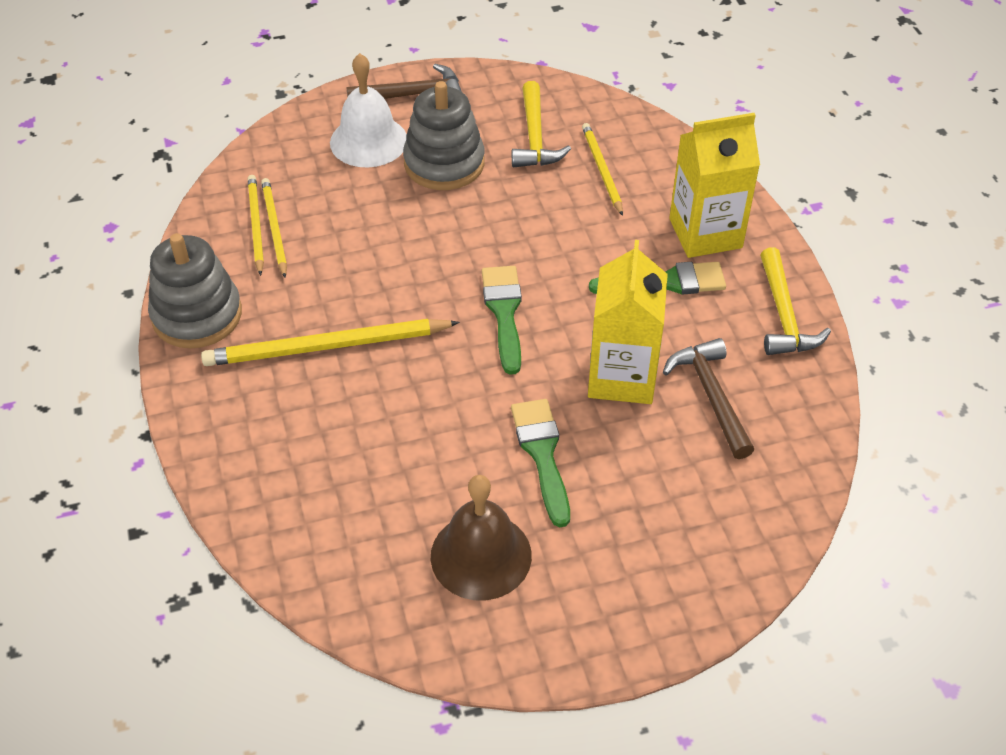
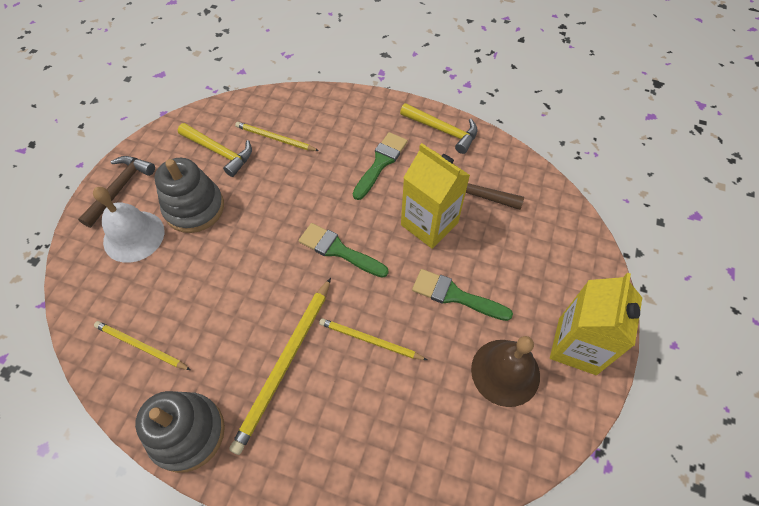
camera: 55 degrees left, 10 degrees up
(274, 228) = (155, 336): yellow pencil -> yellow pencil (370, 340)
(705, 233) = (362, 125): yellow carton -> yellow carton (577, 346)

